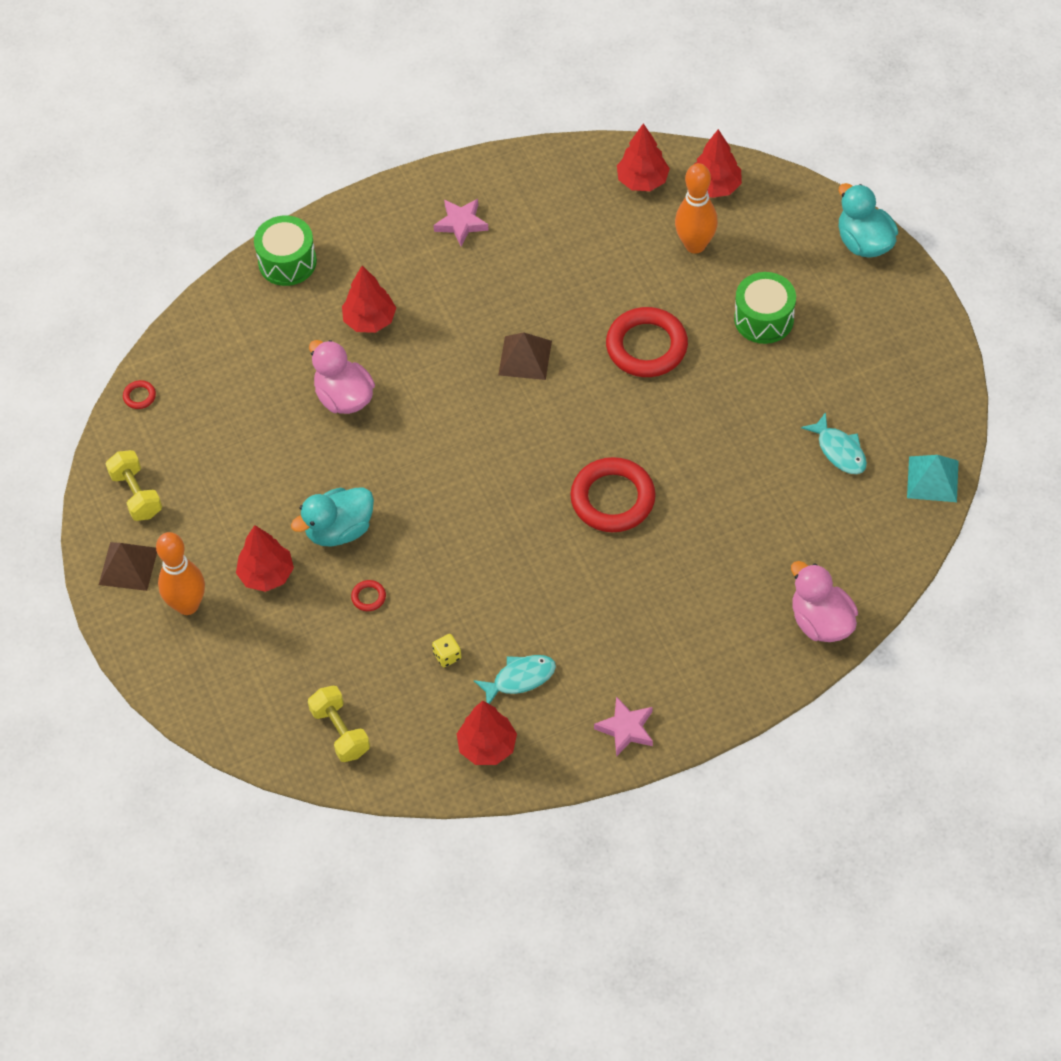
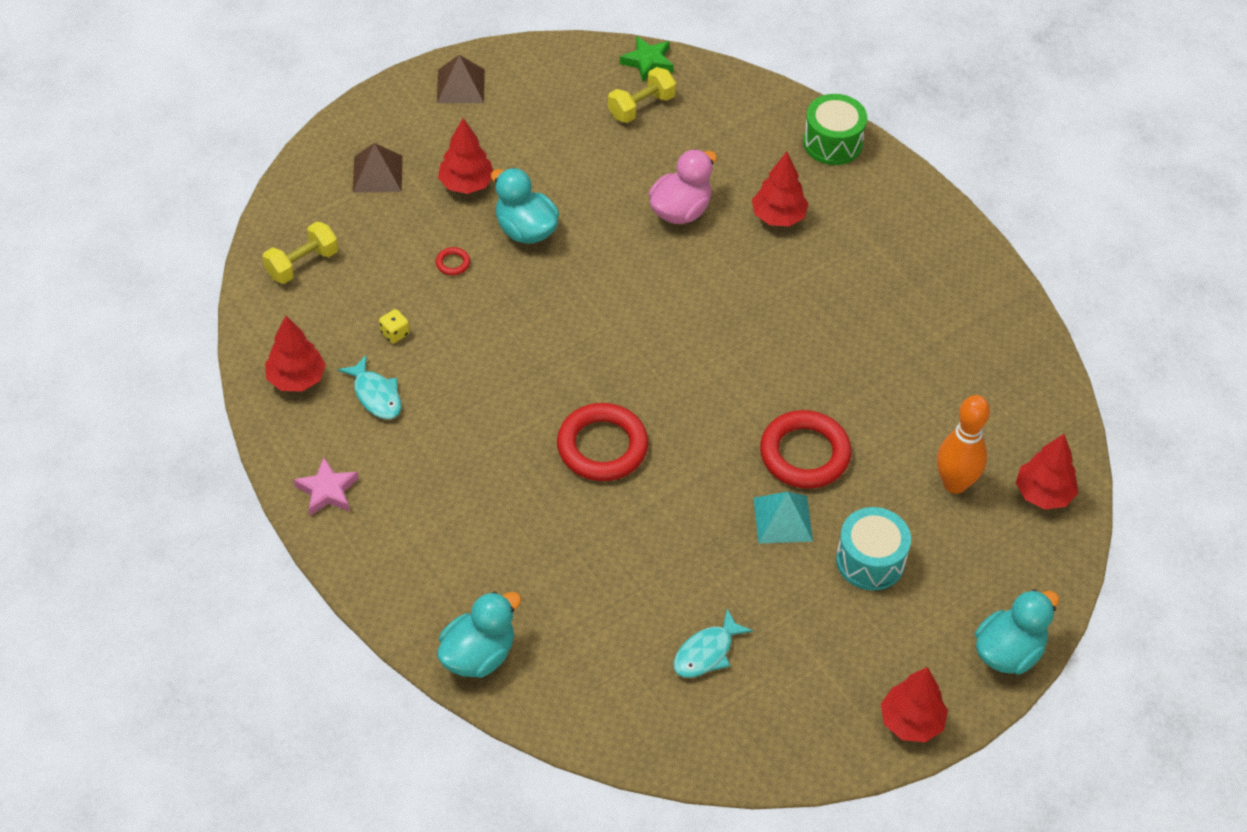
camera: 75 degrees right, 5 degrees down
(136, 494) = (538, 78): yellow dumbbell -> yellow dumbbell (641, 107)
(139, 396) = (648, 62): red ring -> green star
(187, 605) = (425, 133): orange bowling pin -> none
(461, 224) = (921, 273): pink star -> none
(525, 357) = (764, 349): brown pyramid -> brown pyramid (377, 174)
(642, 181) = (1029, 424): red tree -> red tree (911, 721)
(764, 319) = (870, 560): green drum -> turquoise drum
(821, 622) = (478, 655): pink duck -> turquoise duck
(932, 479) = (687, 752): turquoise pyramid -> turquoise pyramid (783, 519)

